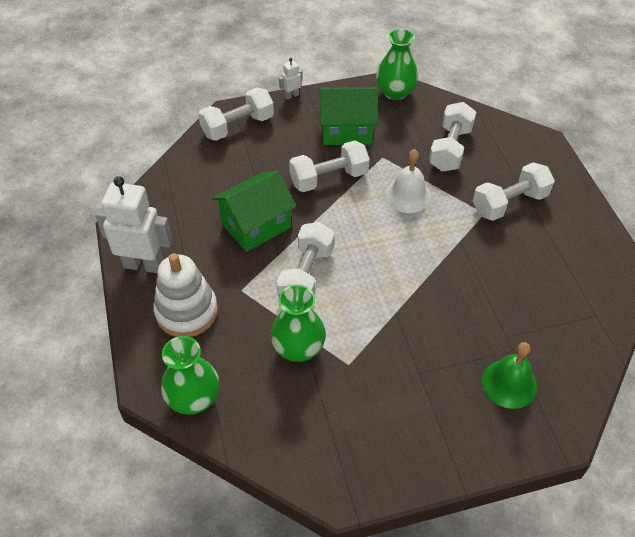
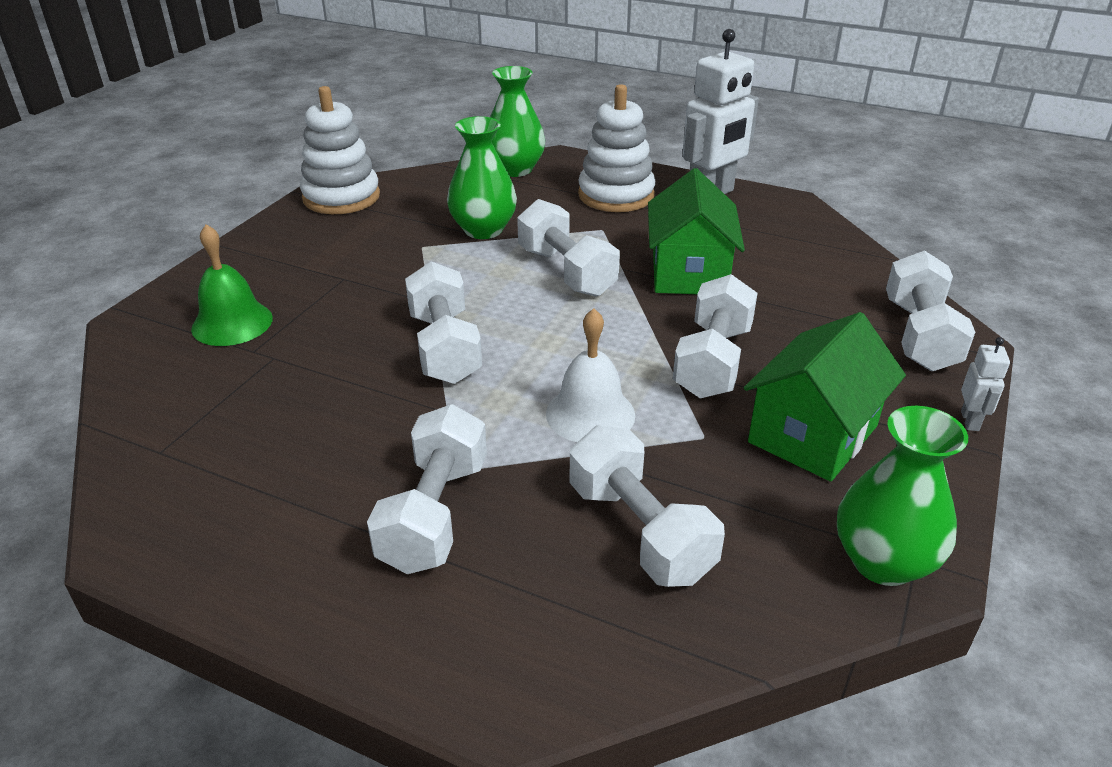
camera: 130 degrees right, 15 degrees down
(336, 474) = (341, 197): none -> white stacking toy
(423, 275) = (444, 347): none -> white dumbbell

